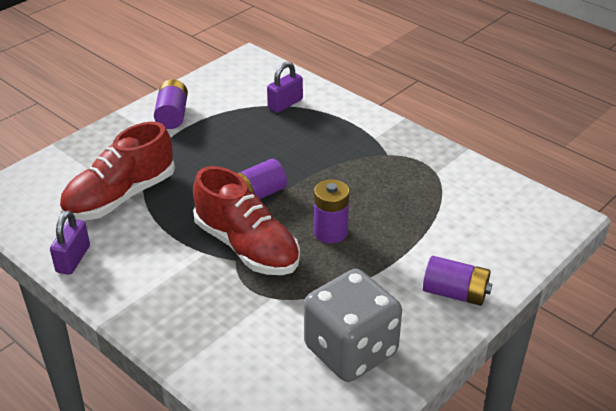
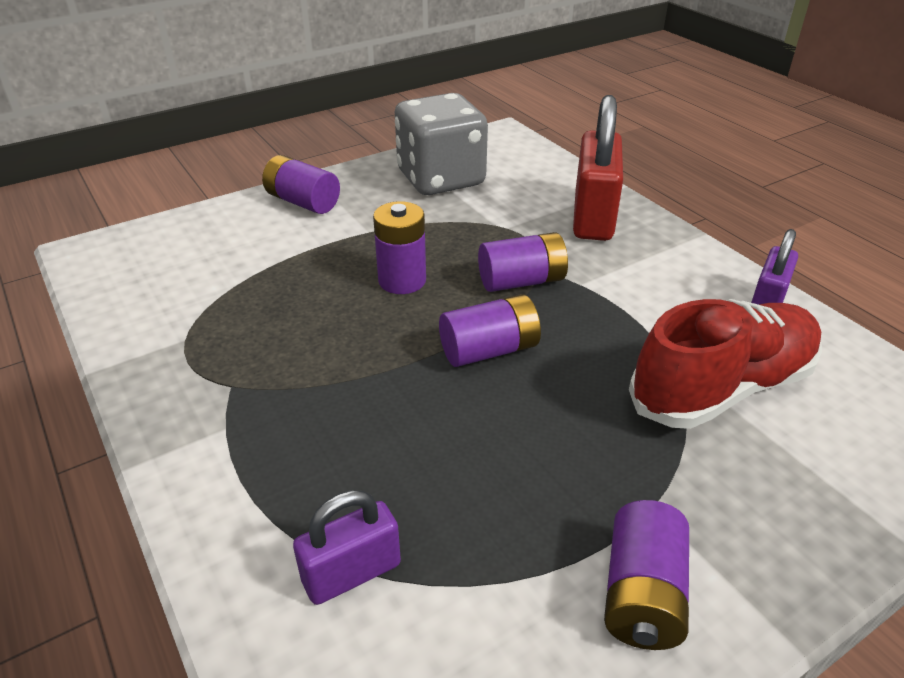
camera: 165 degrees left, 0 degrees up
(197, 324) = (593, 217): none -> red padlock
(247, 247) = (521, 281): red shoe -> purple battery

